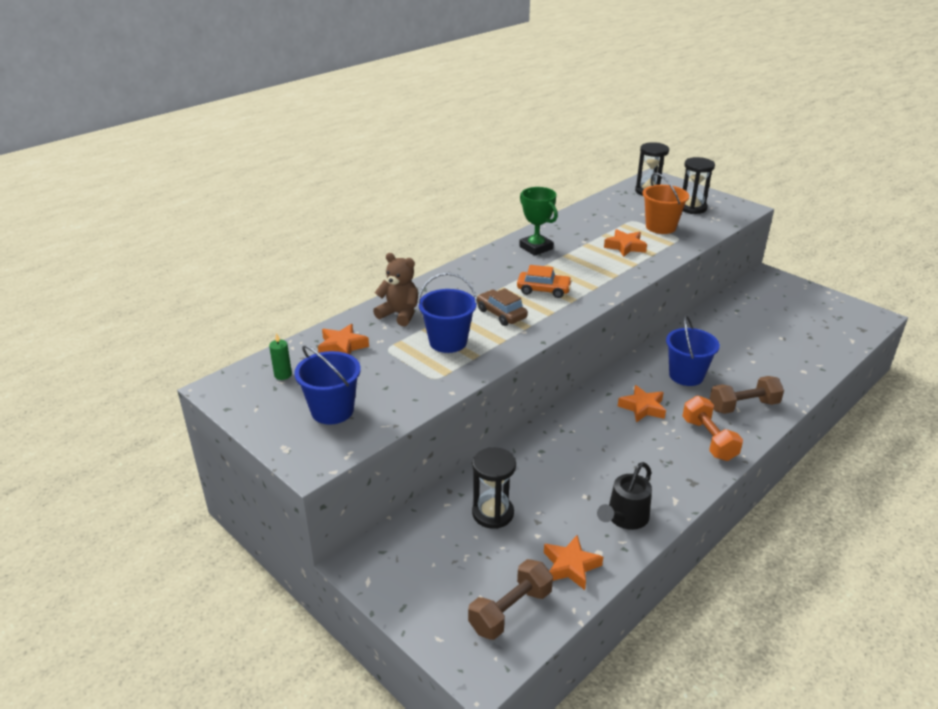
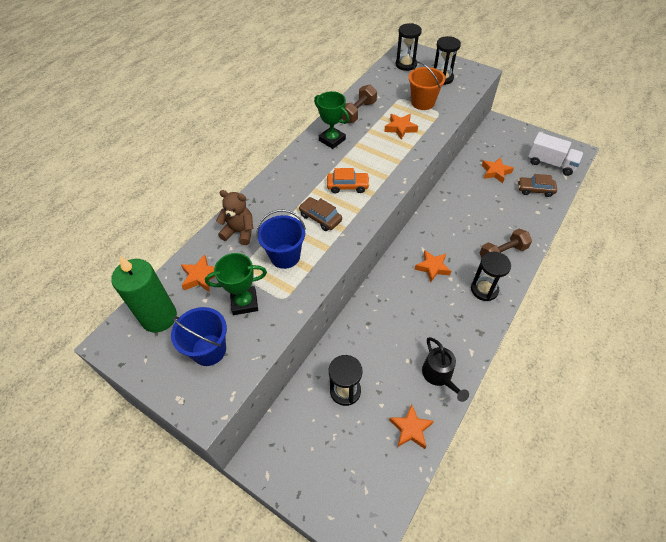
camera: 10 degrees left, 20 degrees up
(283, 375) = (159, 317): green candle -> green candle, size x2.48
(387, 376) = (244, 302): none -> green trophy
(510, 611) = (376, 480): brown dumbbell -> brown dumbbell (358, 112)
(624, 518) = (439, 376): black watering can -> black watering can turned 45 degrees counterclockwise
(686, 375) = (457, 231): blue bucket -> none
(709, 439) = (484, 289): orange dumbbell -> black hourglass
(753, 324) = (495, 172): none -> orange star
(805, 348) = (535, 190): none -> brown car
(834, 325) = (551, 163): none -> white truck

